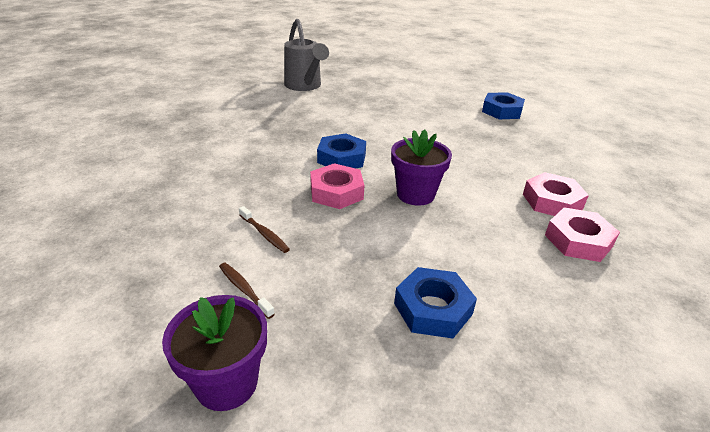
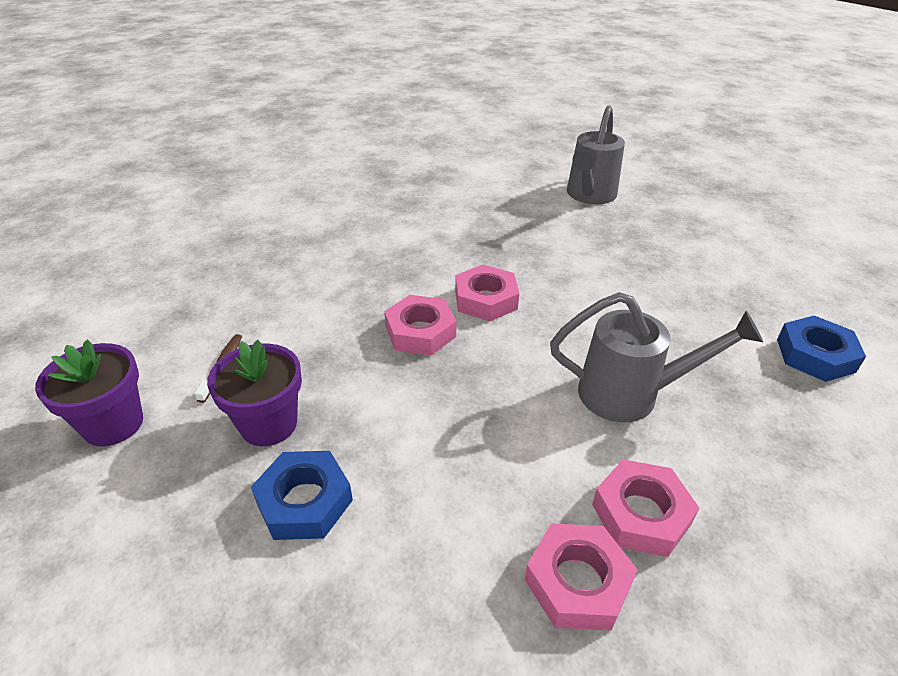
camera: 50 degrees right, 5 degrees up
(264, 234) = (304, 331): brown toothbrush -> none
(341, 158) = (486, 299): blue nut -> pink nut
(415, 194) = (489, 386): purple flower pot -> purple flower pot (269, 424)
(473, 161) = (630, 394): none -> grey watering can

